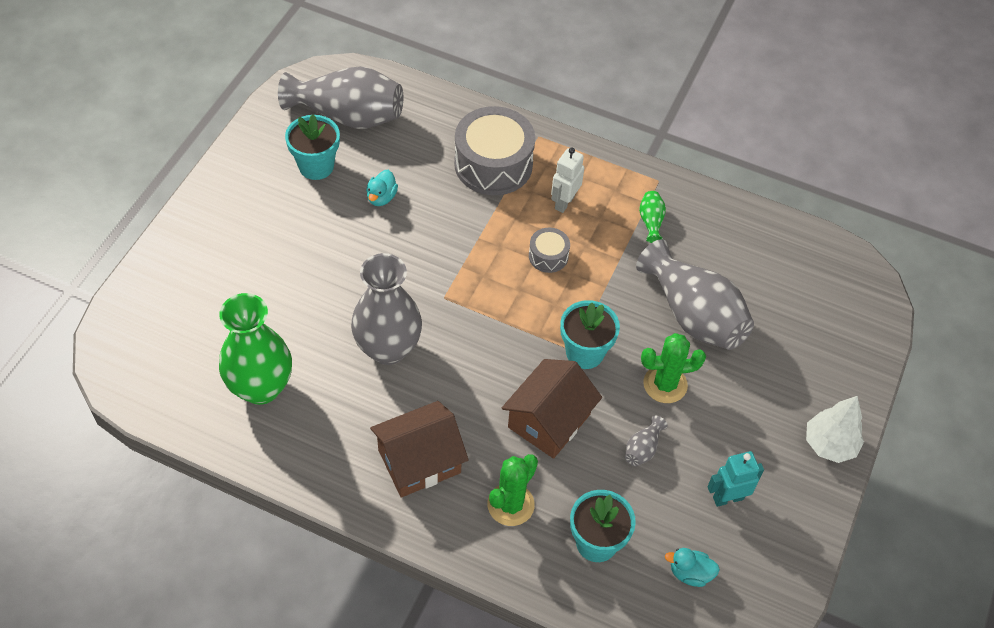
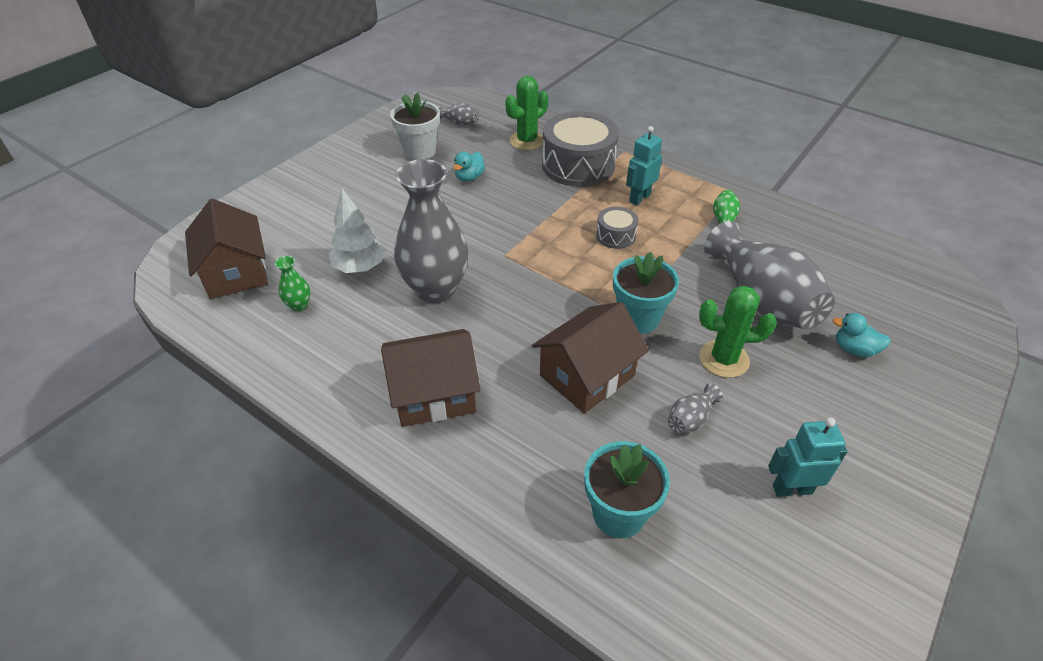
camera: 15 degrees right, 10 degrees down
(181, 358) = (236, 272): none -> brown house
(261, 387) = (299, 305): green vase -> green vase, size x0.41
(316, 166) = (419, 151): turquoise flower pot -> white flower pot
(348, 116) = (459, 123): grey vase -> grey vase, size x0.41
(510, 504) = (524, 454): green cactus -> green cactus (527, 141)
(564, 202) = (639, 198): white robot -> turquoise robot
(690, 573) = (736, 573): turquoise duck -> turquoise duck (854, 349)
(829, 444) = (924, 448): white tree -> white tree (360, 267)

